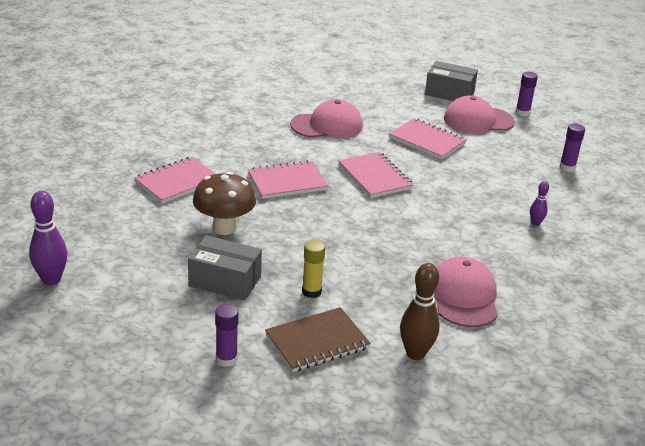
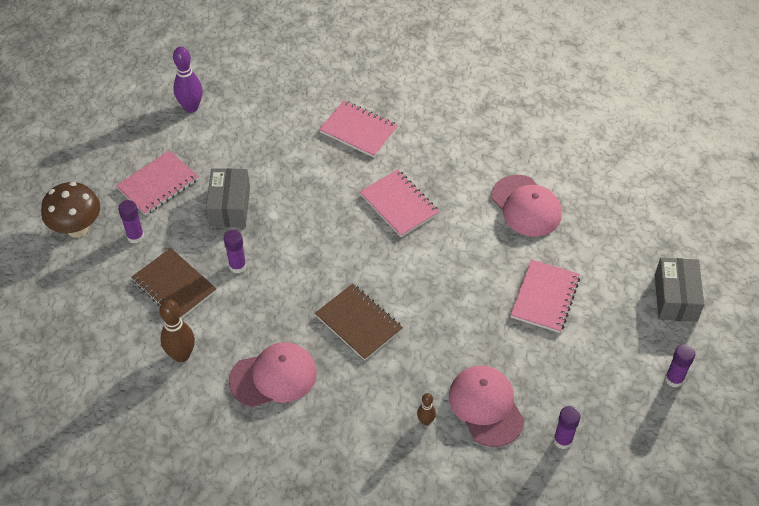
camera: 75 degrees right, 20 degrees up
(224, 228) = (303, 183): brown mushroom -> brown mushroom (77, 228)
(311, 292) = (237, 266): yellow glue stick -> purple glue stick
(375, 177) = (444, 268): pink notebook -> pink notebook (158, 184)
(417, 234) = (358, 323): none -> brown notebook
(478, 120) = (624, 337): pink cap -> pink cap (486, 407)
(535, 223) = (425, 421): purple bowling pin -> brown bowling pin

